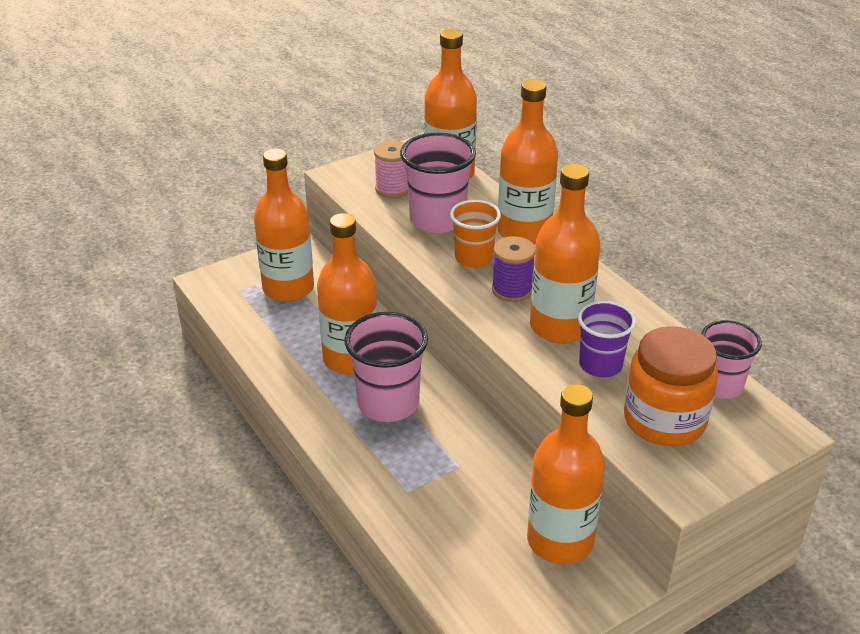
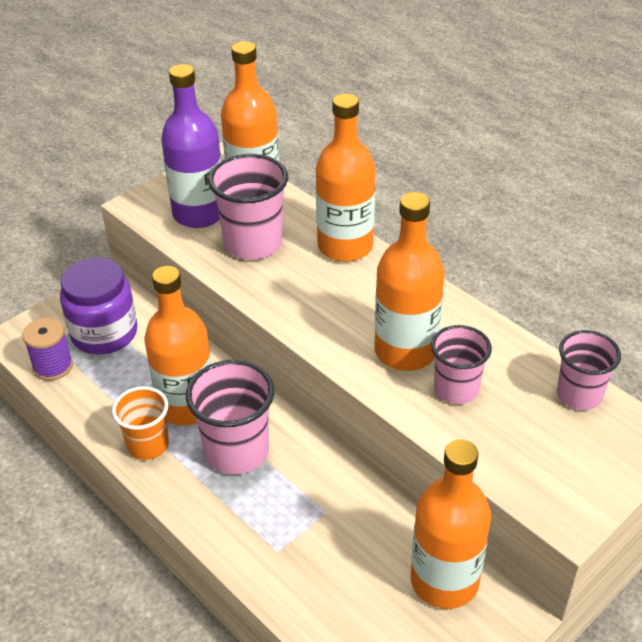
camera: 10 degrees left, 5 degrees up
(288, 288) = (104, 333): orange bottle -> purple jar
(393, 189) = (199, 214): pink spool -> purple bottle
(474, 258) = (300, 283): orange cup -> orange cup (148, 445)
(512, 290) = (347, 315): purple spool -> purple spool (53, 366)
(600, 365) = (456, 389): purple cup -> pink cup
(664, 420) = (533, 443): orange jar -> none

